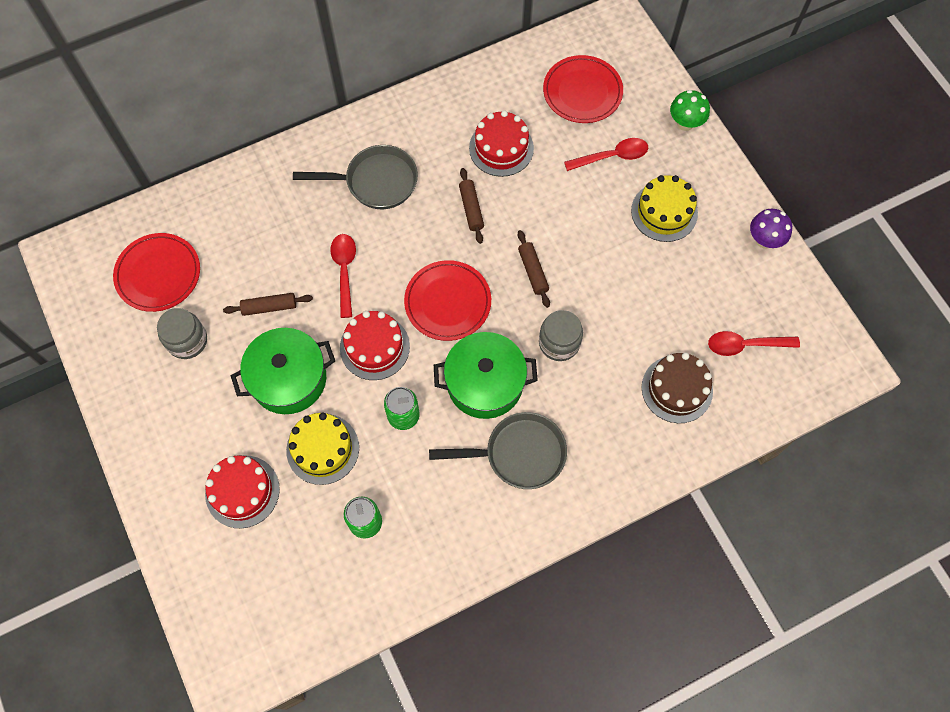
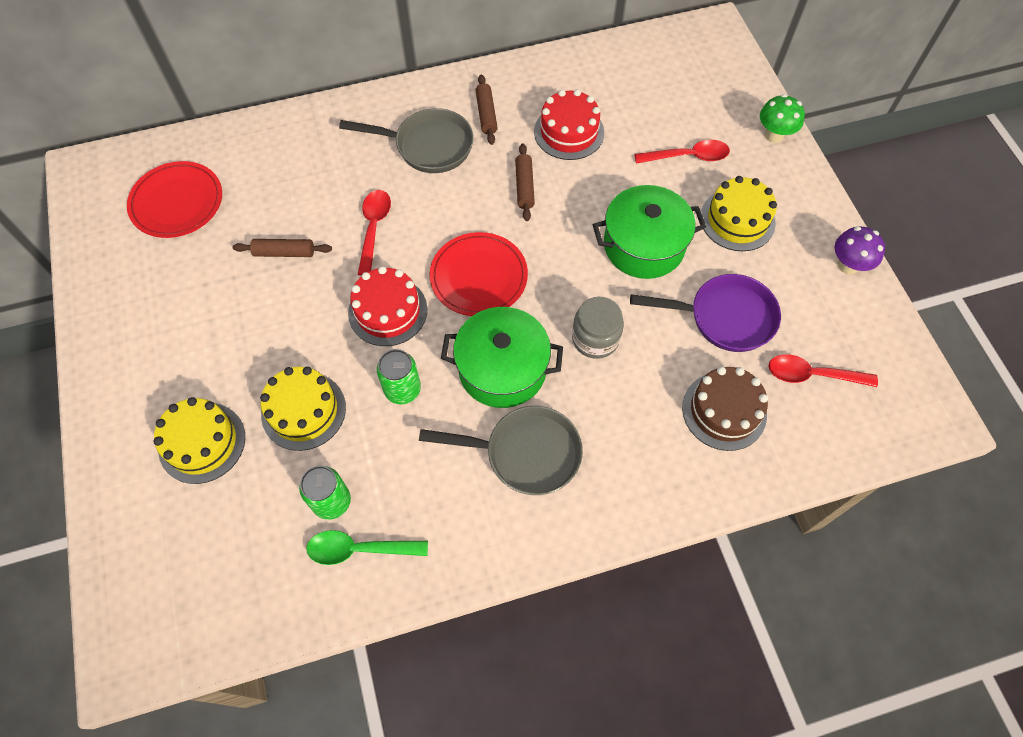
camera: 10 degrees right, 5 degrees down
(187, 341) = (188, 273): grey jar -> none
(242, 491) = (202, 442): red cake -> yellow cake
(288, 379) = (285, 329): green pot -> green pot (643, 245)
(398, 558) = (359, 549): none -> green spoon
(533, 271) = (580, 259): brown rolling pin -> brown rolling pin (486, 114)
(582, 92) = (666, 90): red plate -> none
(665, 305) = (724, 317): none -> purple pan

